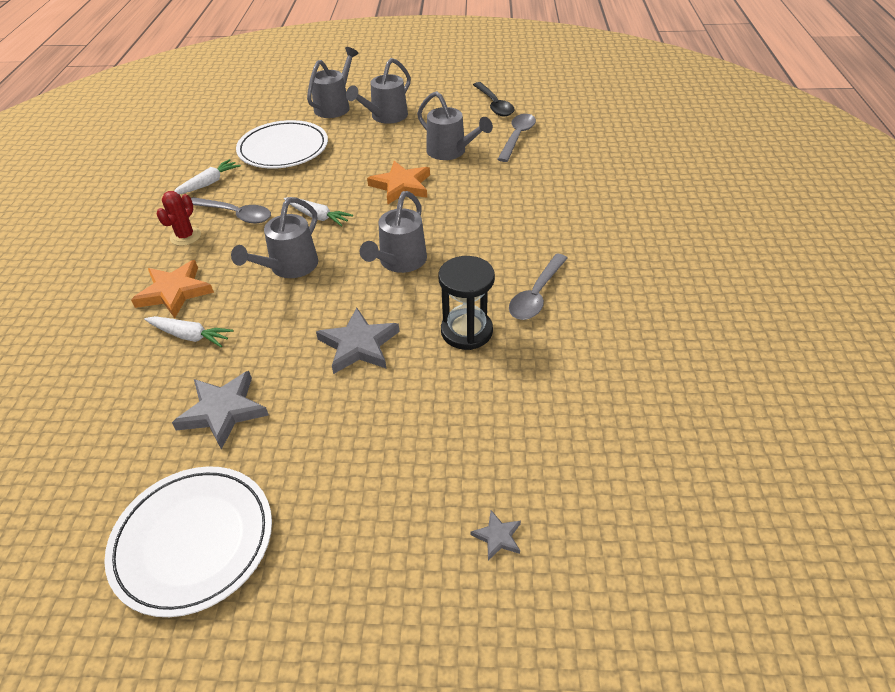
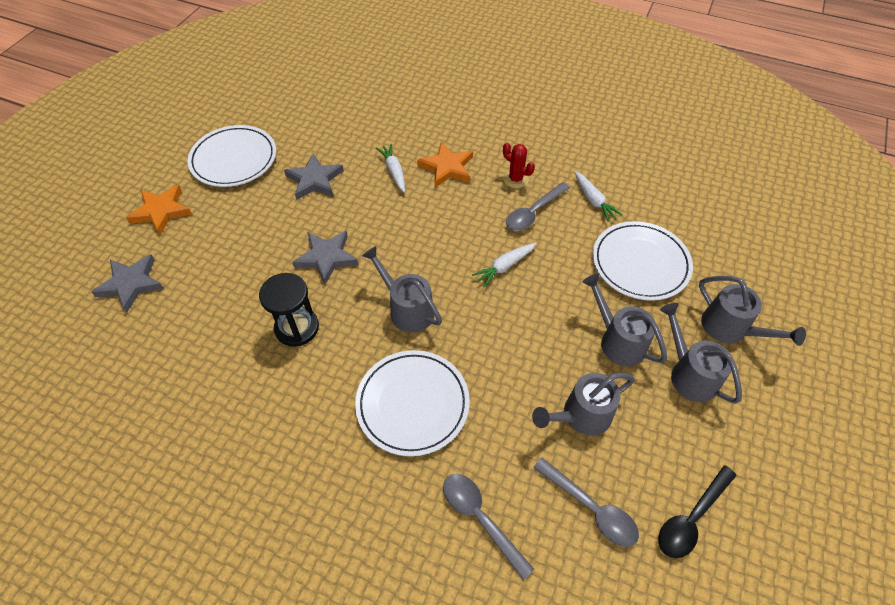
camera: 110 degrees right, 10 degrees up
(190, 336) = (394, 171): white carrot -> white carrot turned 120 degrees clockwise
(289, 268) = (440, 234): grey watering can -> grey watering can (617, 340)
(401, 186) = (528, 345): orange star -> orange star (161, 211)
(494, 105) = (691, 518): black spoon -> black spoon turned 45 degrees counterclockwise
(497, 230) = (412, 404): none -> white plate
(497, 537) = (131, 284): grey star -> grey star, size x2.03
(536, 295) = (305, 396): grey spoon -> grey spoon (480, 518)

